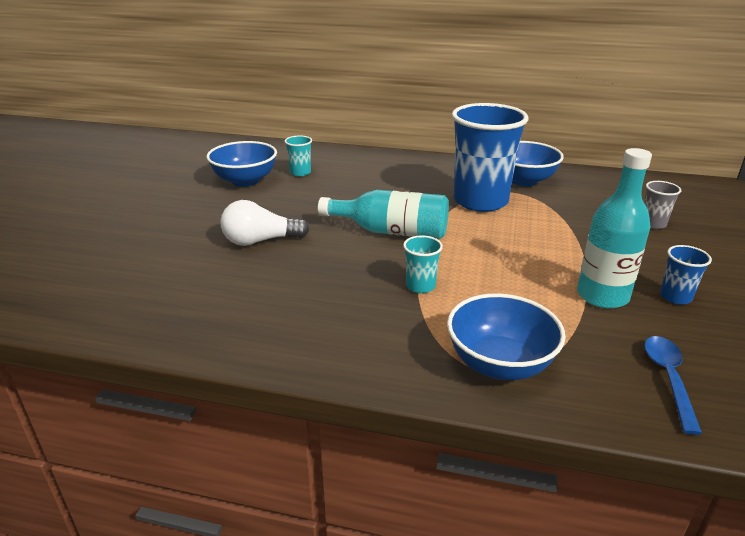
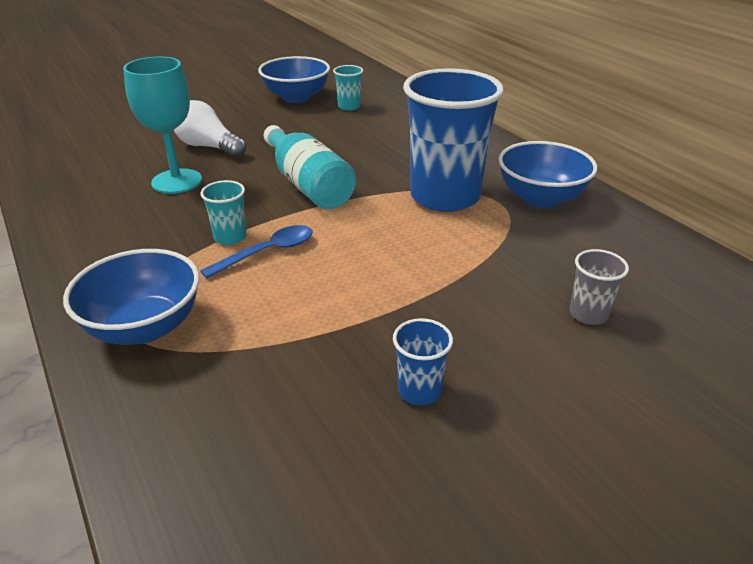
camera: 45 degrees right, 5 degrees up
(295, 274) = (177, 181): none -> turquoise goblet
(602, 296) = (349, 339): turquoise bottle -> none
(668, 378) = (227, 441): blue spoon -> blue spoon (267, 252)

